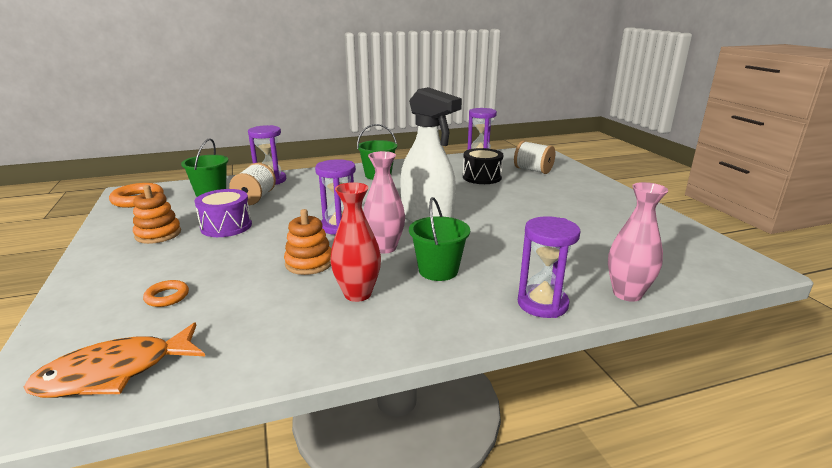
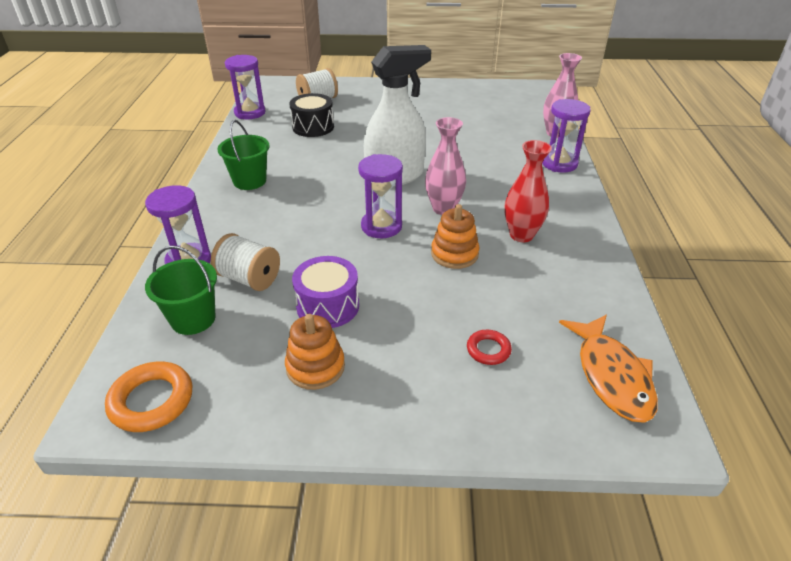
camera: 70 degrees left, 15 degrees up
(167, 297) = (488, 350): orange ring -> red ring
(438, 270) = (497, 191): green bucket -> none

